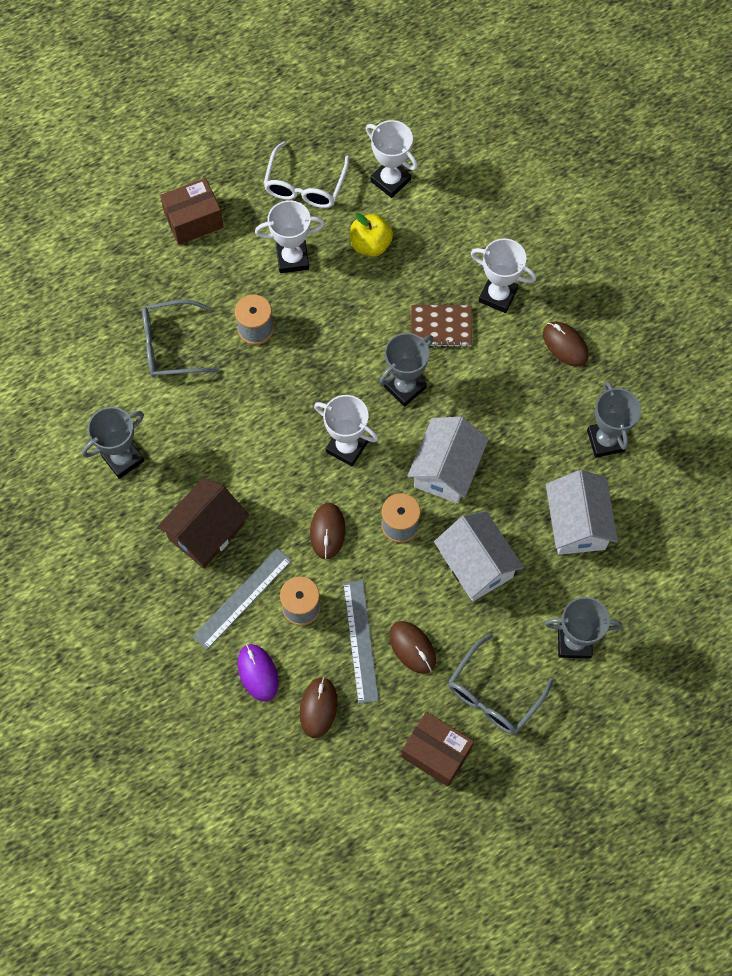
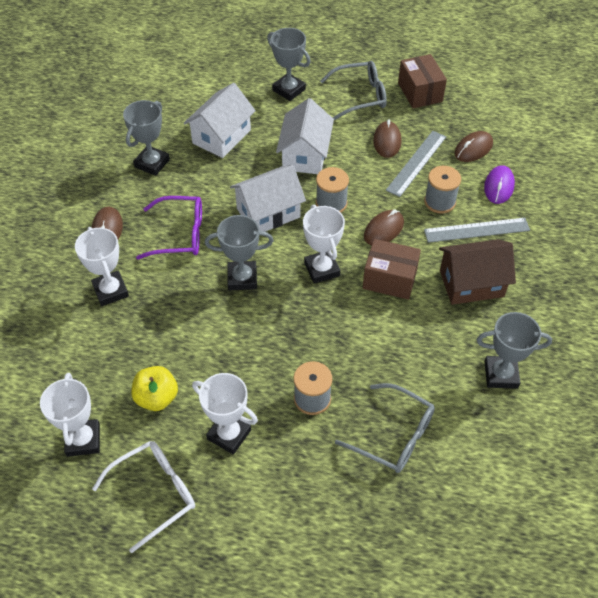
camera: 140 degrees left, 15 degrees down
(194, 220) = (281, 538): brown box -> brown box (389, 279)
(441, 327) = (173, 299): brown notebook -> none
(499, 388) = (180, 234): none -> purple glasses

